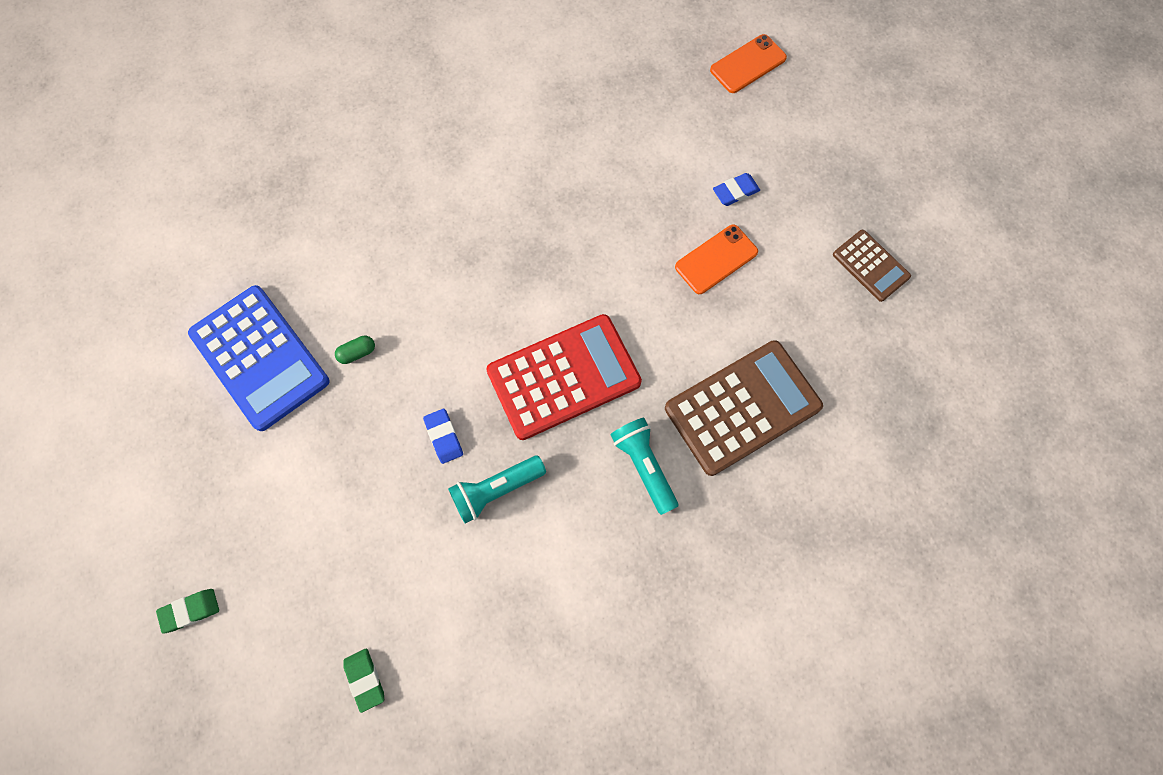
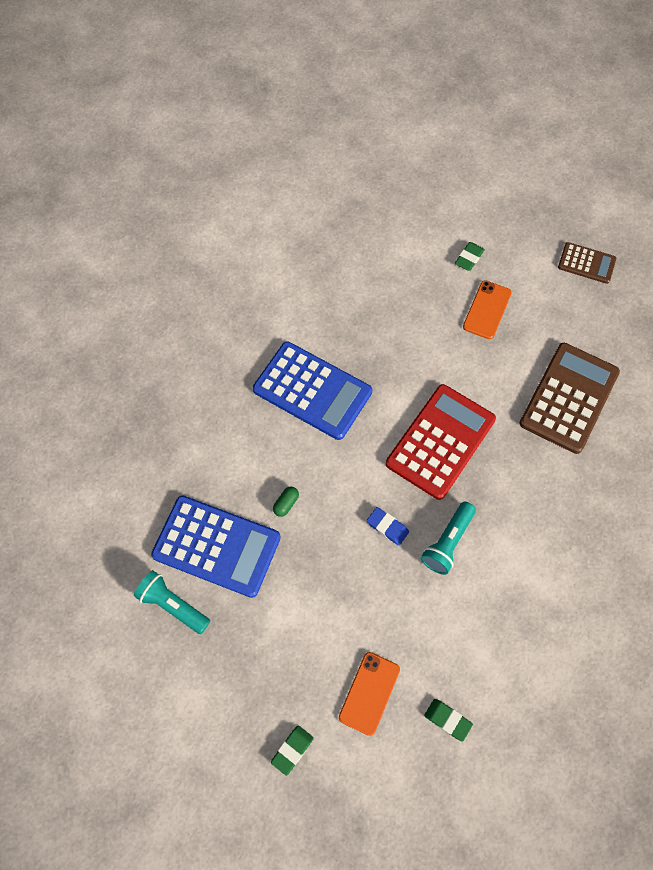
camera: 30 degrees left, 5 degrees down
(465, 248) = (312, 391): none -> blue calculator
(644, 466) = (533, 471): turquoise flashlight -> turquoise flashlight (172, 605)
(735, 192) = (469, 258): blue eraser -> green eraser
(748, 64) = (419, 168): orange phone -> orange phone (369, 693)

